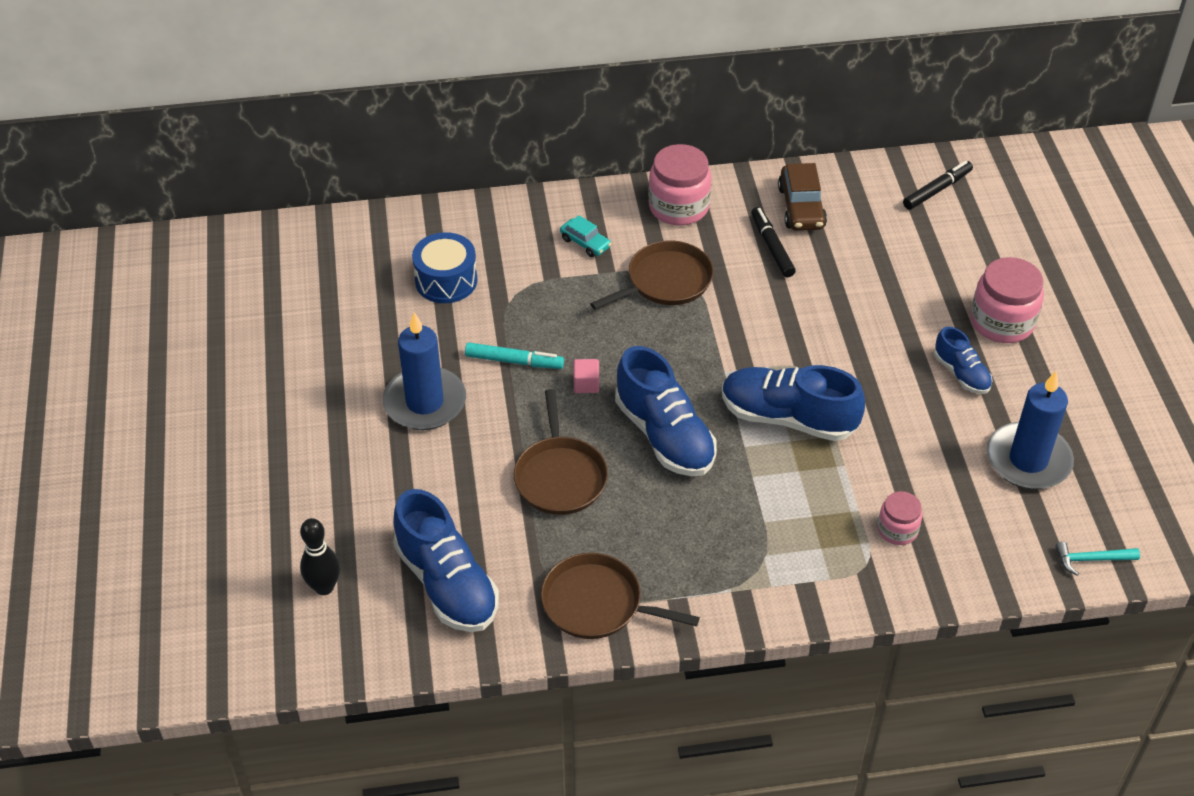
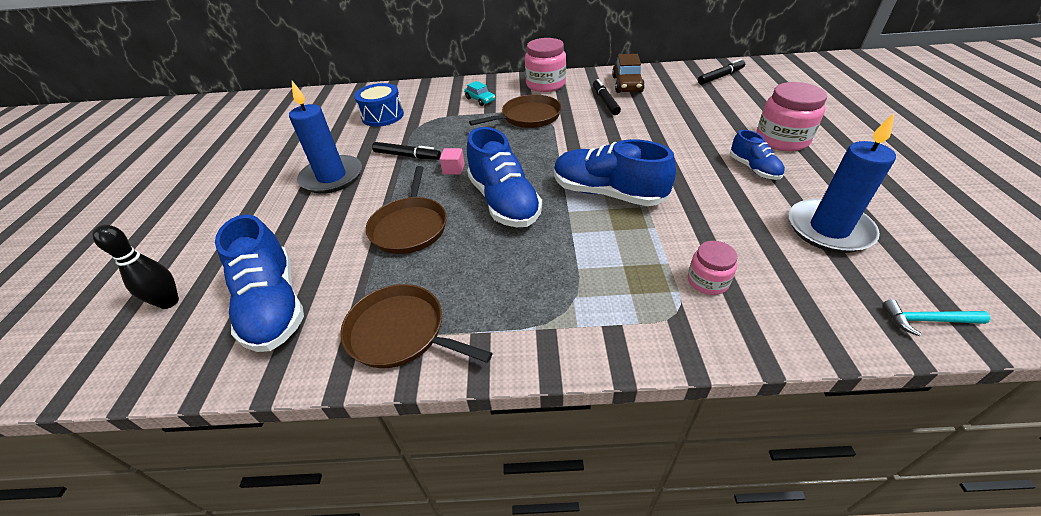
camera: 10 degrees right, 5 degrees down
(514, 361) = (407, 156): turquoise marker -> black marker

